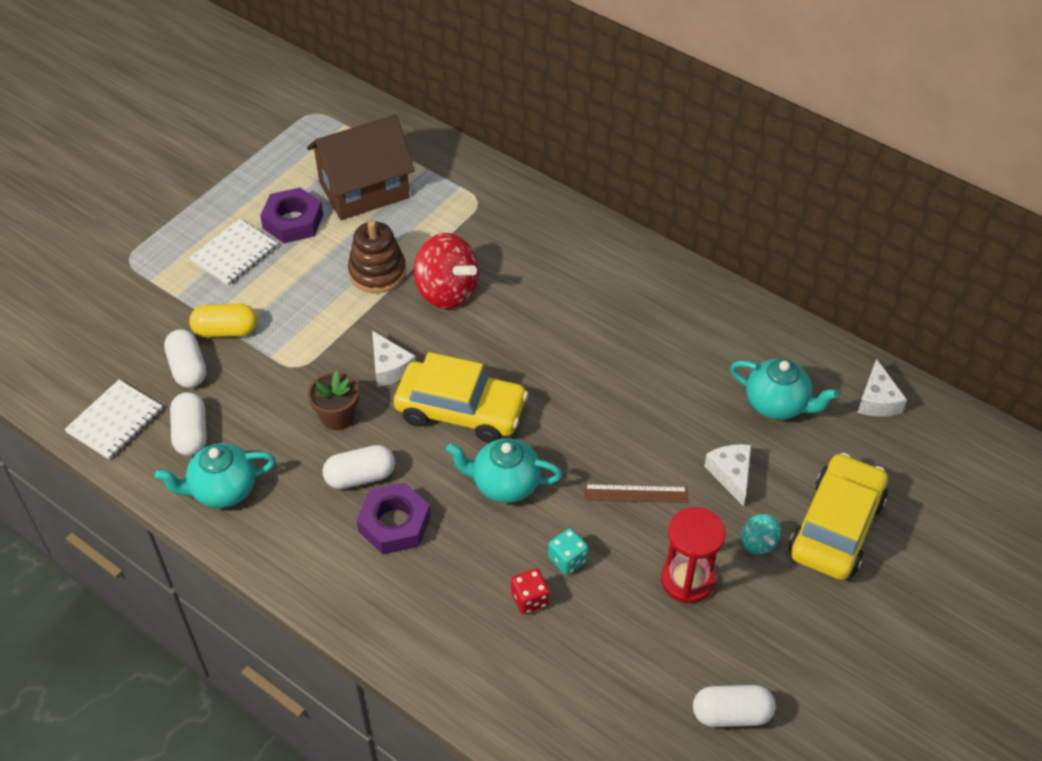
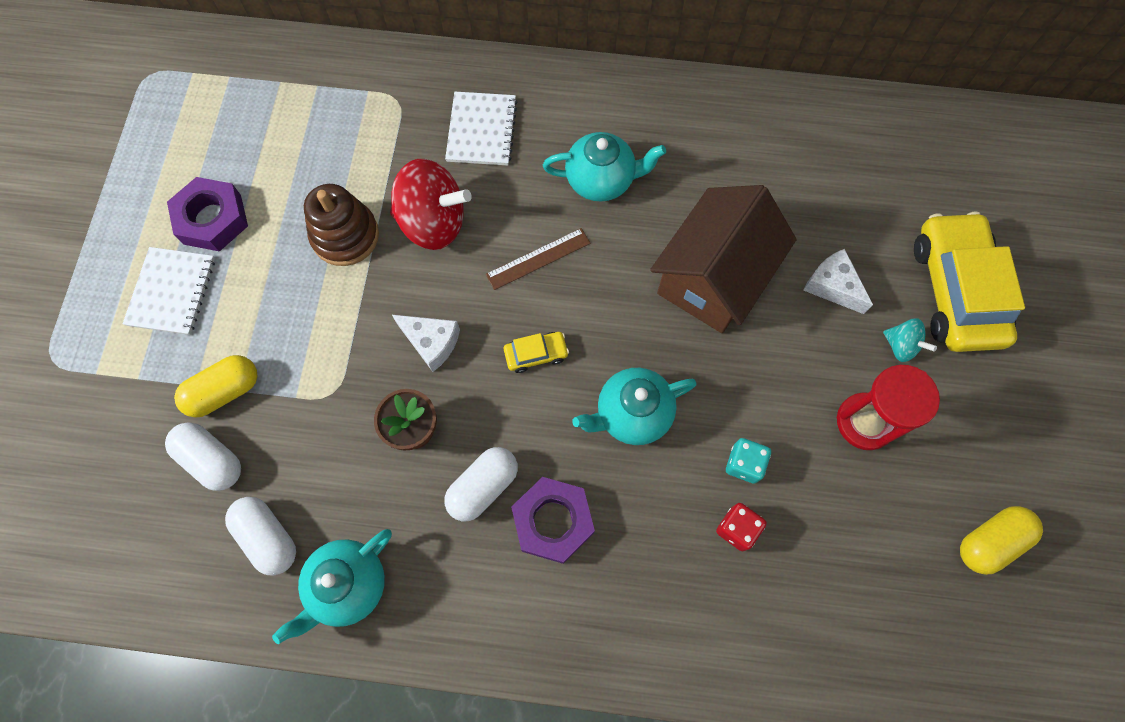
camera: 30 degrees left, 20 degrees up
(115, 421) = (170, 570): white notebook -> white notebook (481, 130)
(364, 190) = (267, 143): brown house -> brown house (713, 278)
(461, 411) = (536, 354): yellow car -> yellow car, size x0.43
(636, 494) = (760, 355): brown ruler -> brown ruler (538, 259)
(731, 714) = (989, 541): white capsule -> yellow capsule
(777, 404) = (825, 187): turquoise teapot -> turquoise teapot (601, 180)
(877, 400) = (908, 137): white cheese -> none

